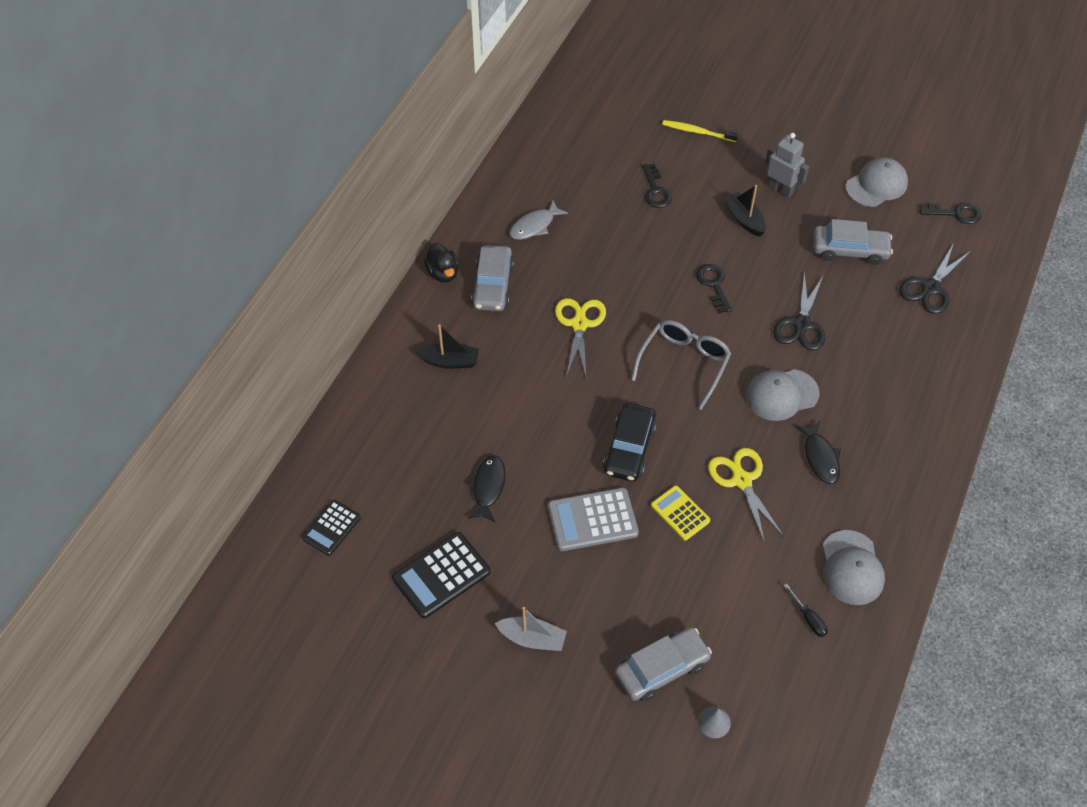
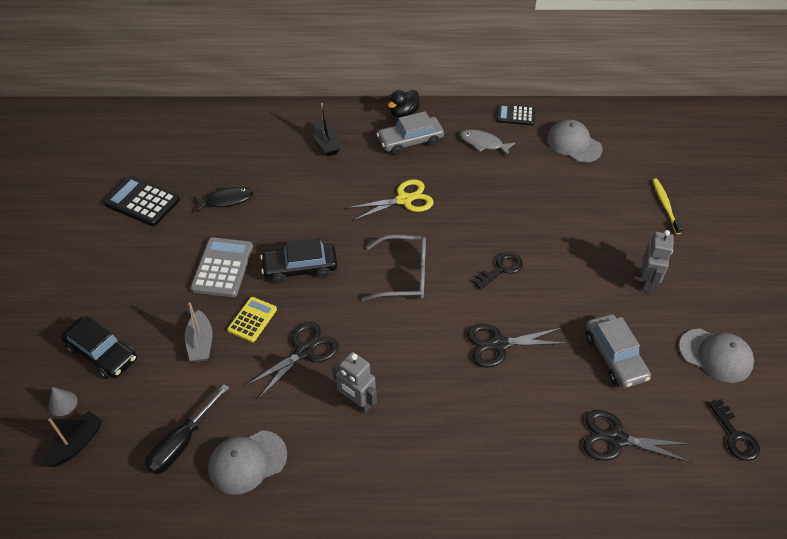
camera: 65 degrees right, 5 degrees down
(331, 528) = (159, 137): black calculator -> black calculator (515, 115)
(532, 639) = (105, 267): grey boat -> grey boat (201, 343)
(592, 520) = (222, 267): grey calculator -> grey calculator turned 45 degrees clockwise
(655, 190) = (576, 200): black key -> none
(661, 669) = (102, 353): grey car -> black car
(741, 480) = (304, 351): yellow scissors -> black scissors
(744, 219) = (590, 267): black boat -> black boat (76, 444)
(781, 395) = (410, 353): grey cap -> grey cap (574, 144)
(808, 618) = (182, 442): black screwdriver -> black screwdriver, size x1.86
(820, 457) = (357, 402): black fish -> grey robot

